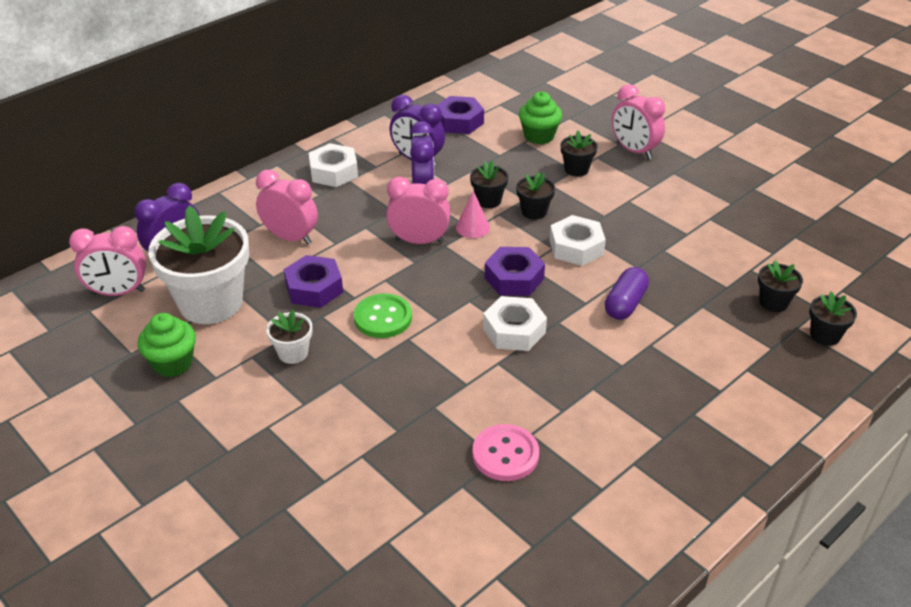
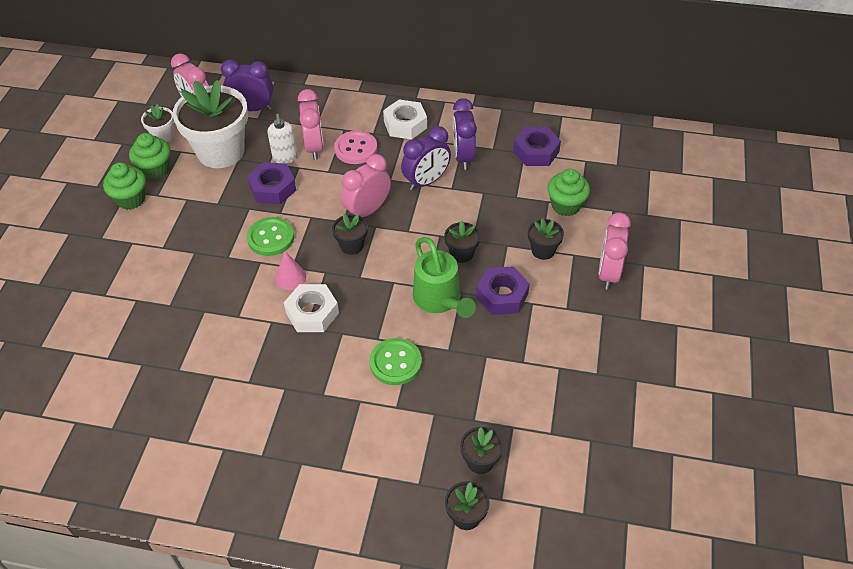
camera: 55 degrees right, 10 degrees up
(195, 401) = (131, 199): none -> green cupcake
(280, 262) = (285, 157): none -> white soap dispenser
(293, 353) = (204, 215): white flower pot -> white flower pot (163, 136)
(419, 241) = (368, 210): pink clock -> pink clock turned 105 degrees counterclockwise
(472, 227) = (409, 230): pink cone -> pink cone (290, 277)
(488, 200) = (450, 221): black flower pot -> black flower pot (351, 245)
(505, 454) = (184, 372): pink button -> pink button (355, 149)
(514, 278) = (370, 283): purple nut -> purple nut (502, 295)
(576, 247) = (440, 300): white nut -> green watering can
(625, 304) = (395, 363): purple capsule -> green button

